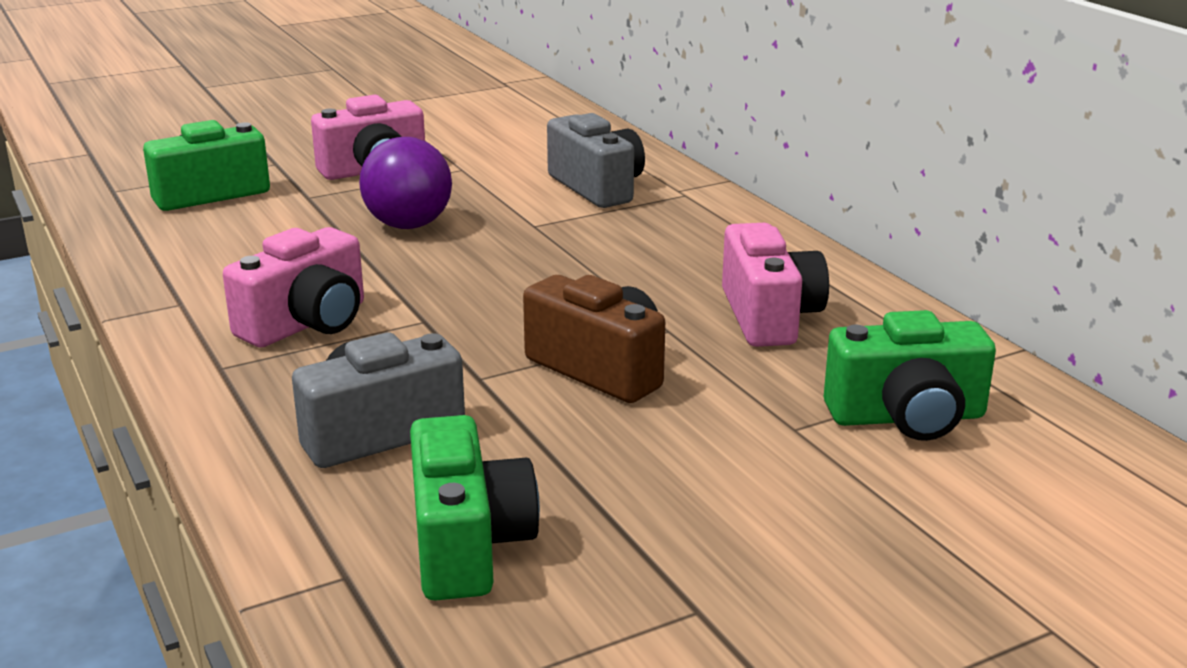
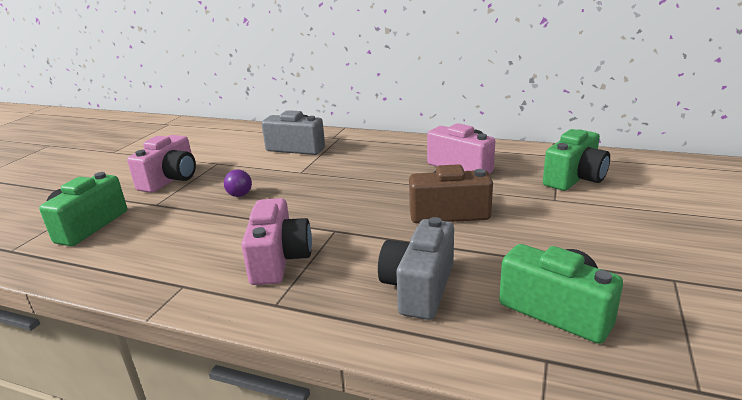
camera: 40 degrees left, 0 degrees up
(408, 225) = (240, 195): purple ball -> purple ball, size x0.51

